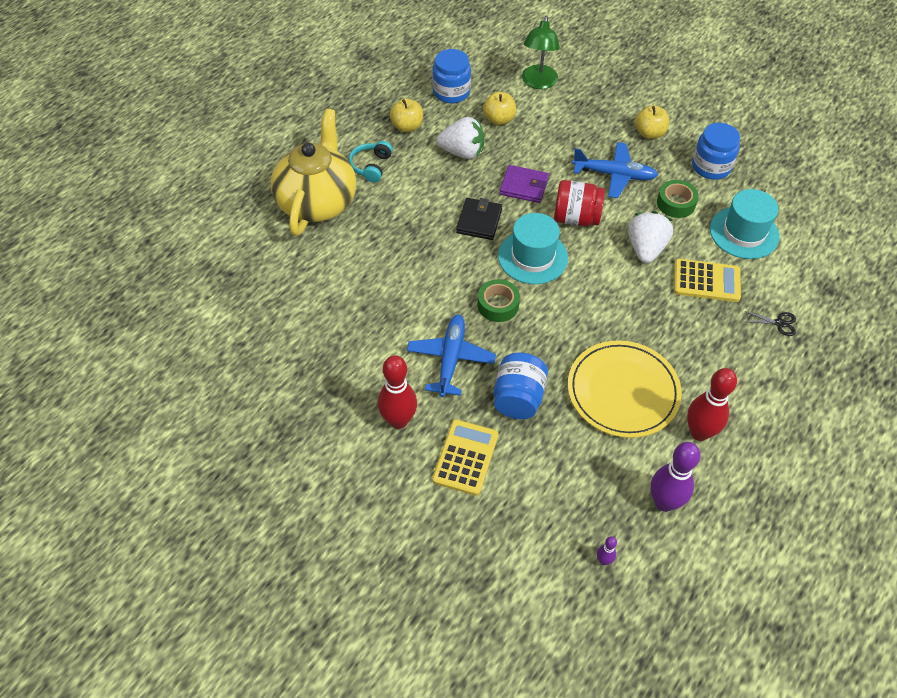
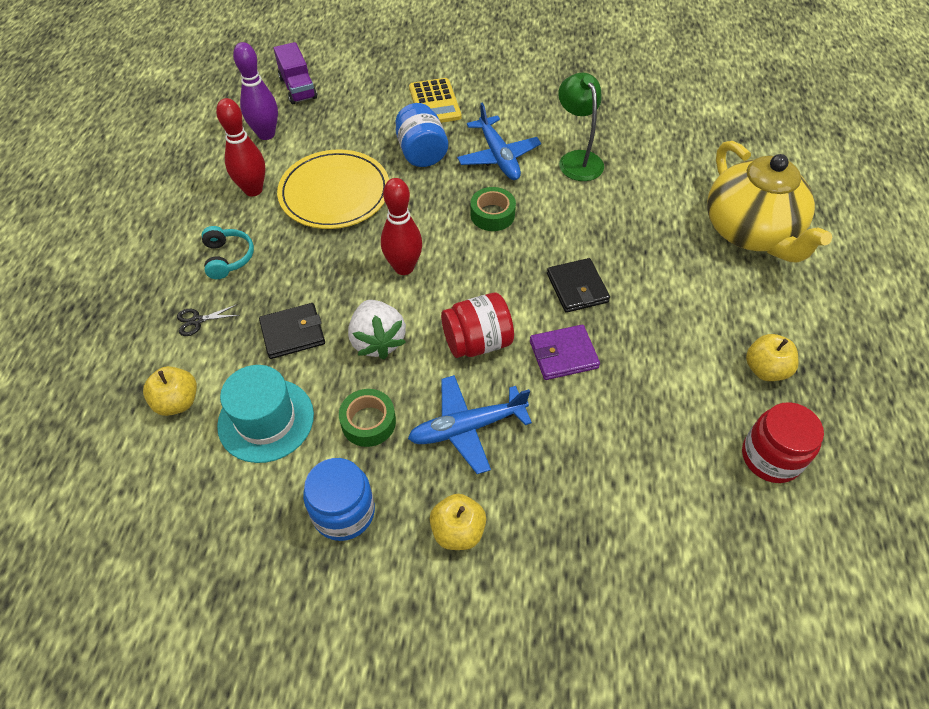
camera: 150 degrees right, 0 degrees up
(371, 166) = (745, 296): turquoise headphones -> turquoise headphones (228, 258)
(398, 420) = (502, 103): red bowling pin -> red bowling pin (404, 267)
(451, 92) = (771, 457): blue jar -> red jar
(462, 152) = (669, 366): white strawberry -> none
(499, 119) = (671, 442): yellow apple -> yellow apple (177, 402)
(532, 257) = (493, 275): turquoise hat -> none
(538, 83) = (676, 547): green lamp -> green lamp (577, 159)
(603, 560) = (298, 88): purple bowling pin -> purple truck
(706, 281) = (293, 333): yellow calculator -> black wallet

